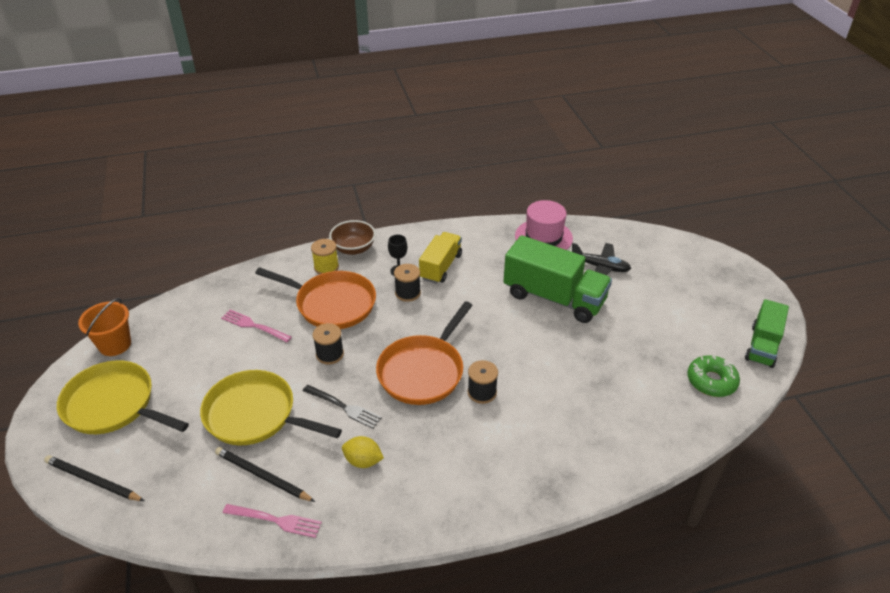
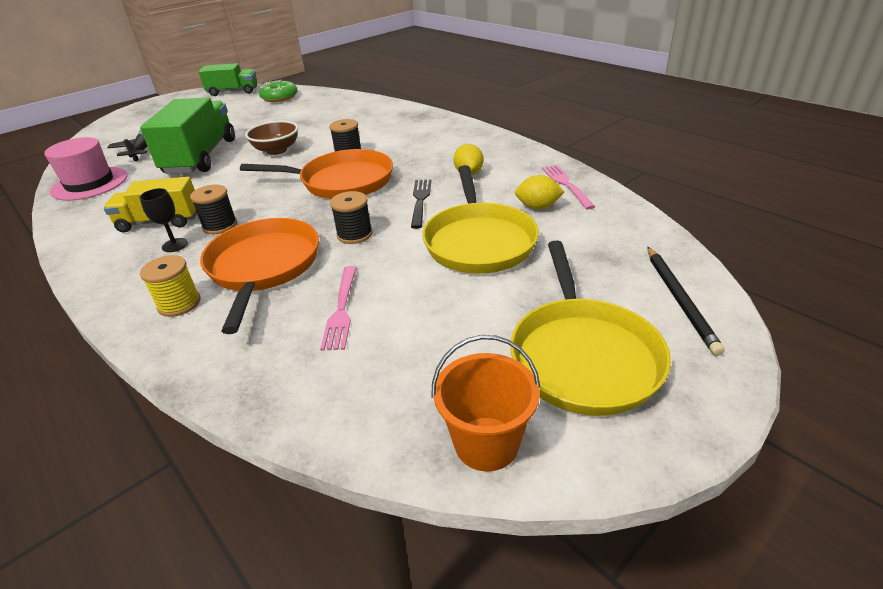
camera: 115 degrees left, 5 degrees down
(262, 476) = (538, 207): black pencil -> yellow lemon
(353, 248) = (124, 298): brown bowl -> brown bowl (276, 150)

